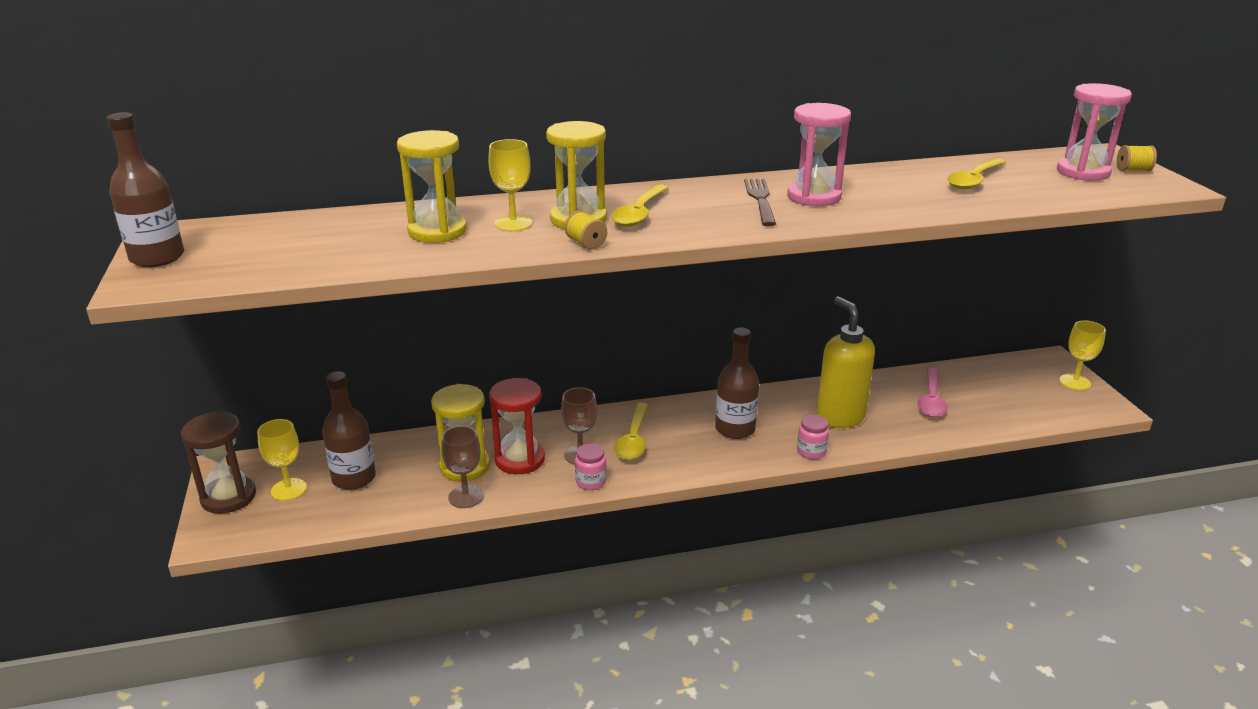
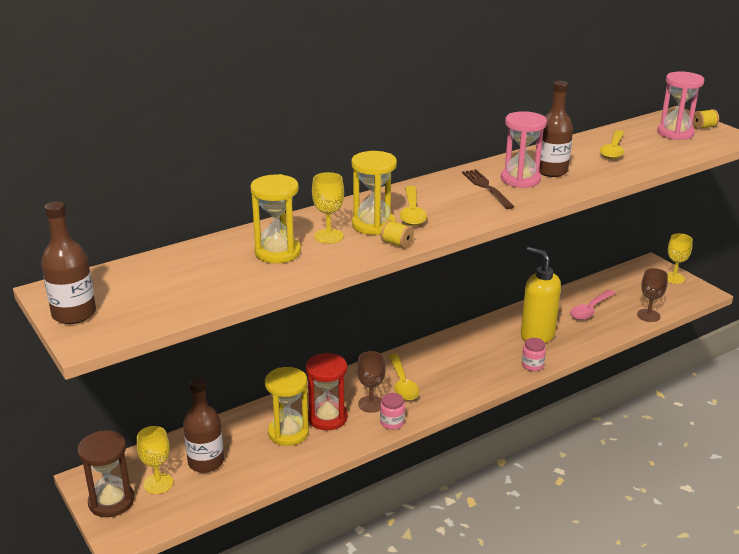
camera: 20 degrees left, 0 degrees up
(466, 497) = (306, 456): brown goblet -> brown goblet (648, 315)
(735, 429) = (470, 360): brown bottle -> brown bottle (551, 171)
(931, 400) = (590, 310): pink spoon -> pink spoon turned 45 degrees clockwise

